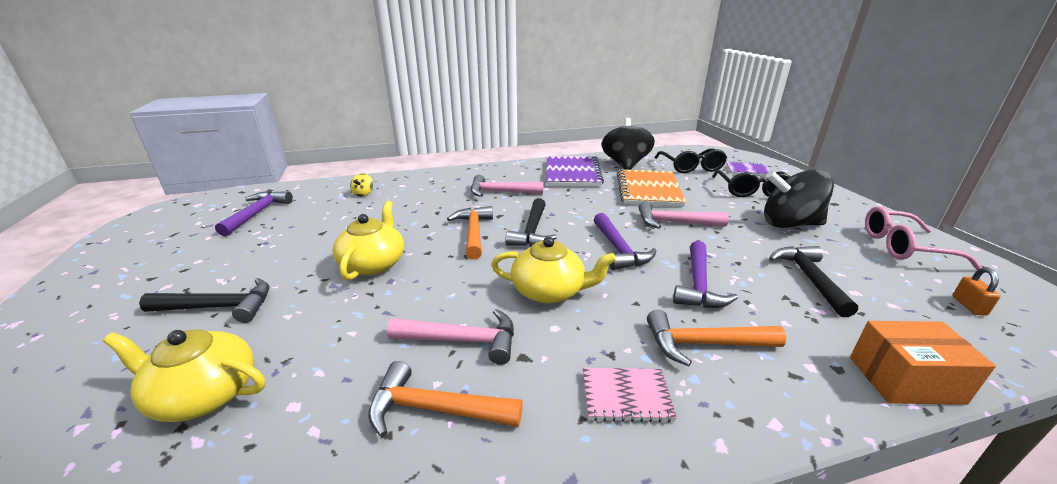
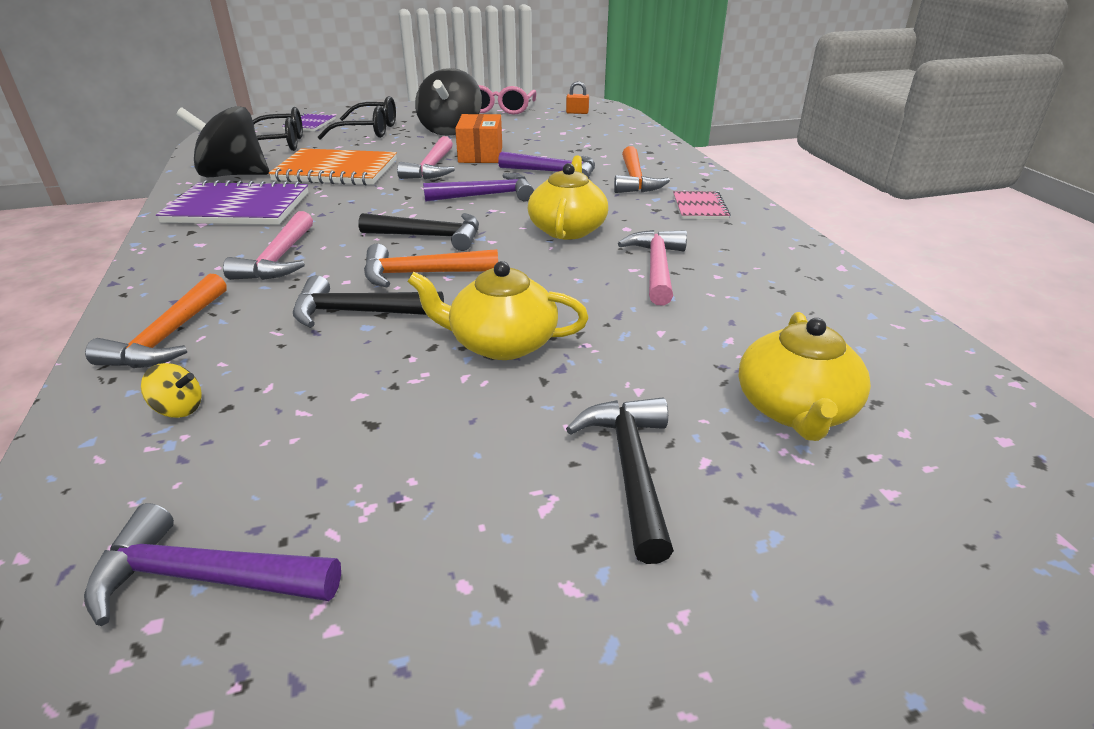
camera: 90 degrees left, 5 degrees up
(434, 409) = (746, 274): orange hammer -> orange hammer (168, 337)
(809, 278) = (544, 140): black hammer -> black hammer (358, 312)
(905, 379) = (654, 140): orange box -> orange box (480, 155)

